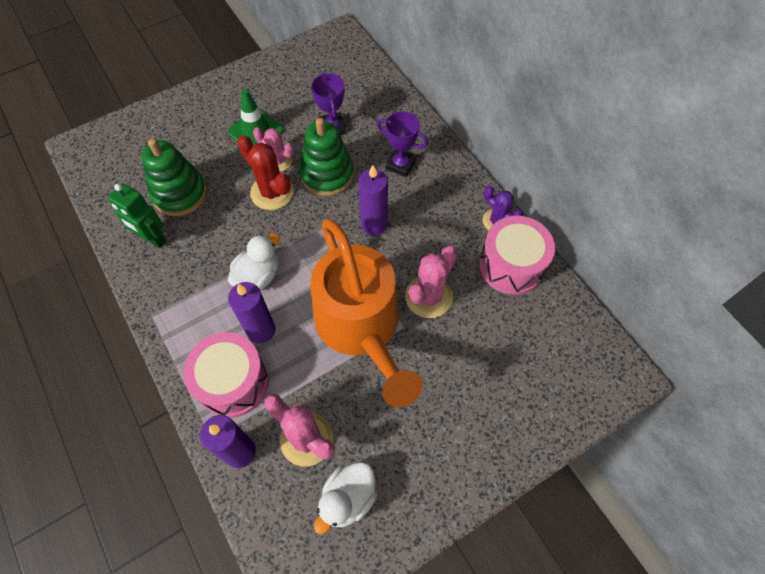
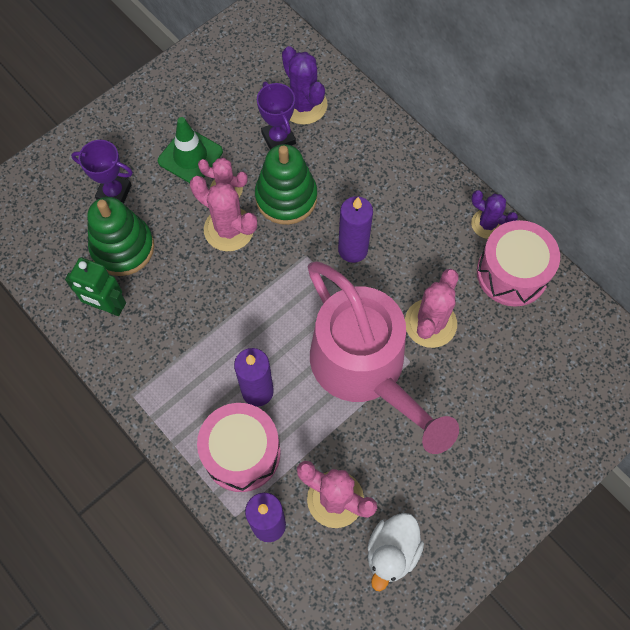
camera: 10 degrees left, 5 degrees up
(258, 276) = (238, 330): white duck -> none
(272, 192) = (229, 229): red cactus -> pink cactus
(359, 105) = (303, 105): none -> purple cactus
(361, 327) = (365, 370): orange watering can -> pink watering can
(400, 165) = (367, 172): purple trophy -> purple trophy (114, 193)

